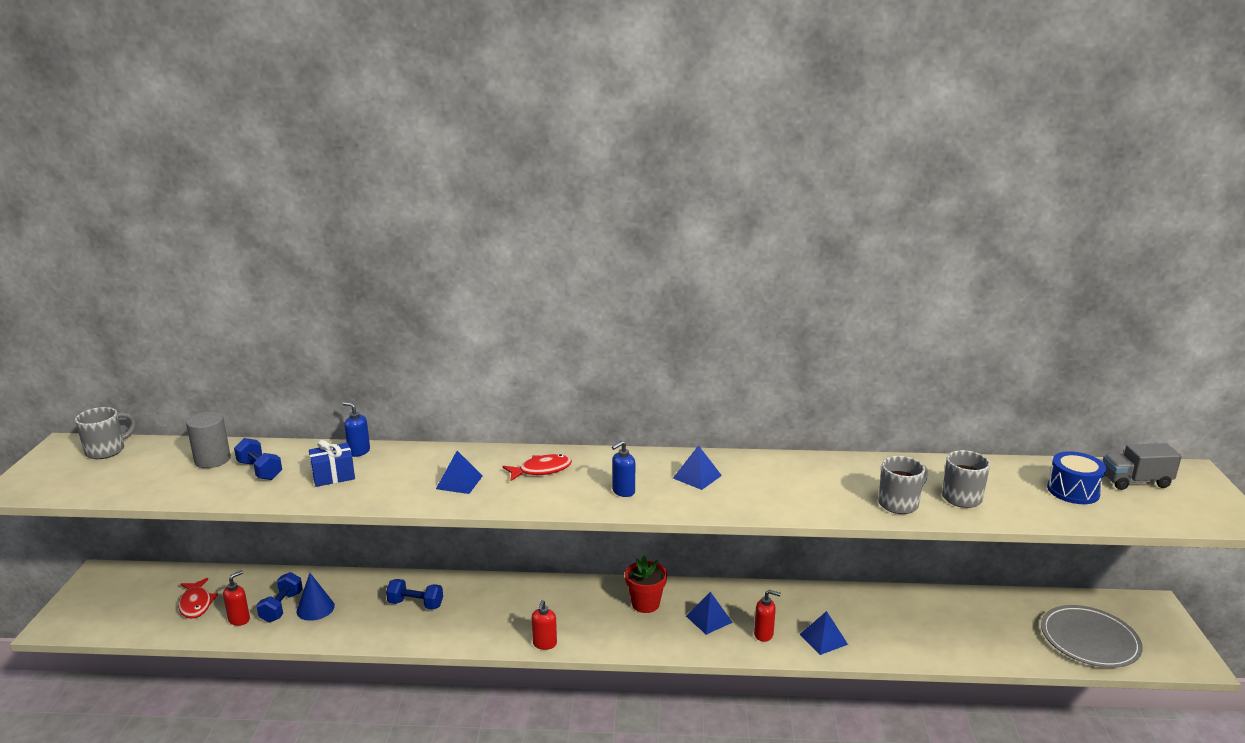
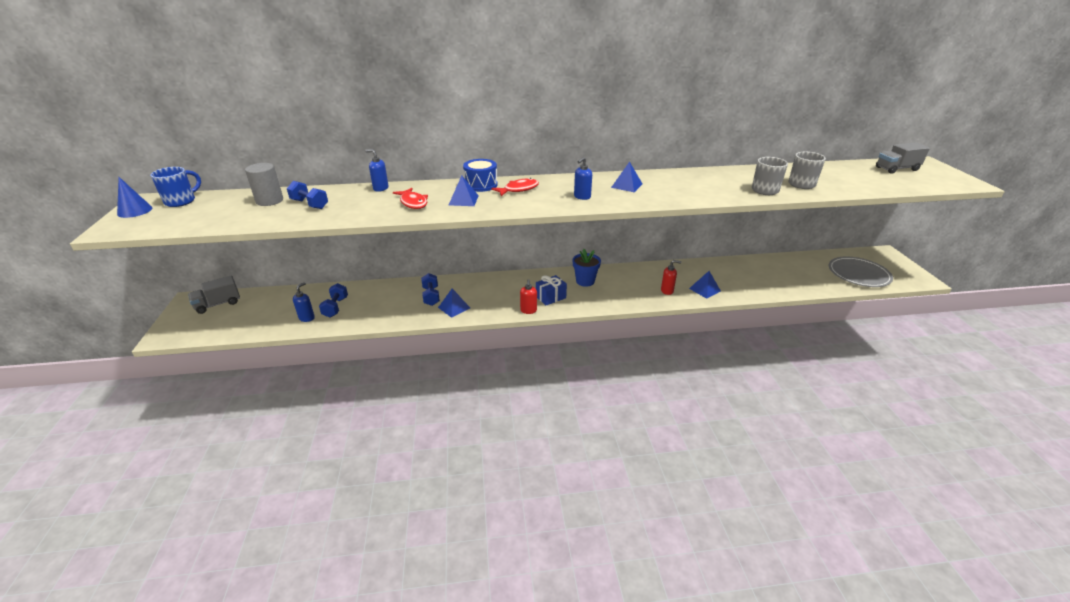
camera: 10 degrees left, 10 degrees up
(107, 450) = (181, 201): grey mug -> blue mug
(132, 584) = (218, 304): none -> grey truck
(196, 604) = (271, 312): red fish -> red fish (413, 203)
(239, 619) = (307, 318): red soap dispenser -> blue soap dispenser
(315, 608) = (360, 306): blue cone -> blue cone (135, 211)
(333, 476) = (368, 203): blue gift -> blue gift (550, 297)
(415, 604) = (431, 296): blue dumbbell -> blue dumbbell turned 75 degrees clockwise
(645, 604) = (585, 281): red flower pot -> blue flower pot
(709, 619) = (629, 286): blue pyramid -> blue pyramid (454, 307)
(1073, 491) = (864, 176): blue drum -> blue drum (481, 185)

